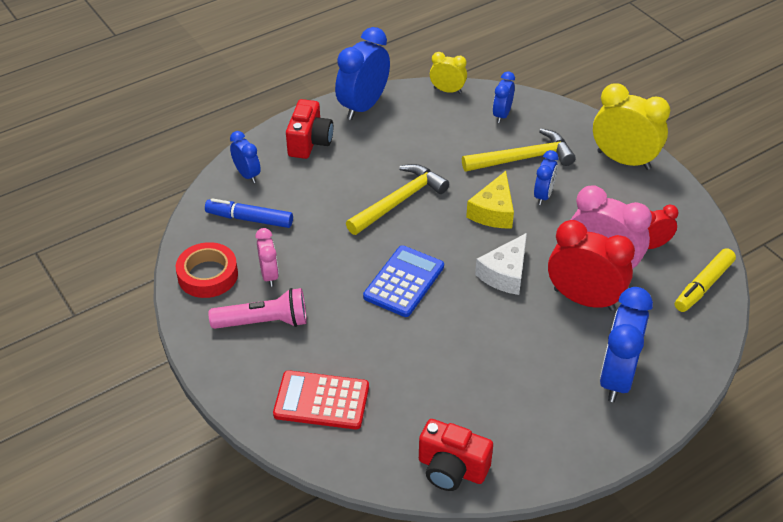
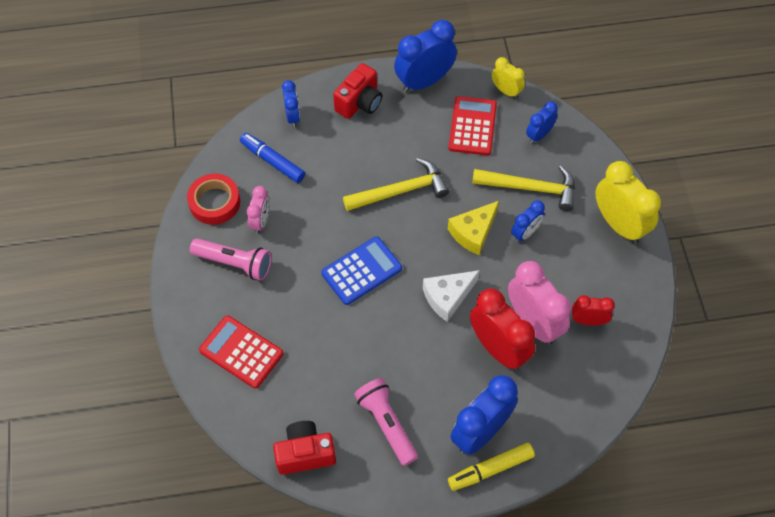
camera: 25 degrees right, 15 degrees up
(434, 127) = (472, 126): none -> red calculator
(451, 469) = (305, 453): red camera -> red camera turned 120 degrees clockwise
(519, 407) = (386, 424): none -> pink flashlight
(703, 286) = (608, 378): yellow marker -> yellow marker (490, 469)

